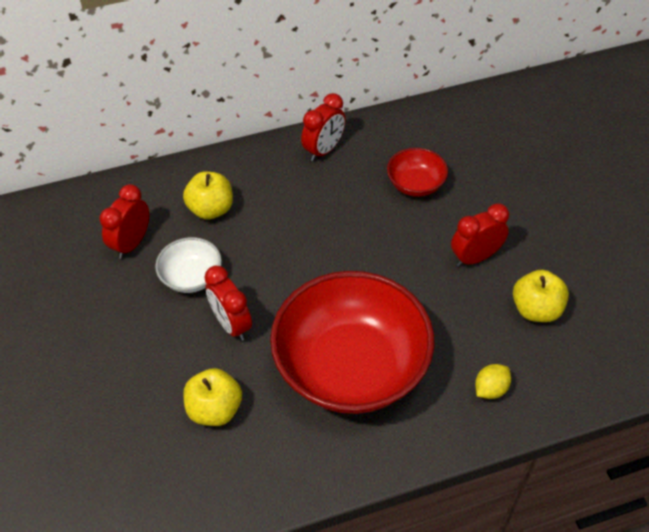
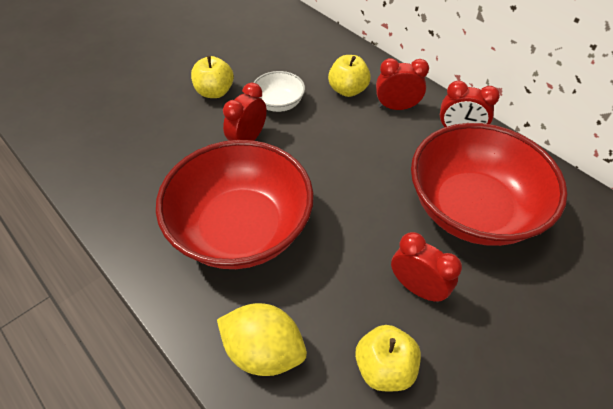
camera: 65 degrees right, 0 degrees up
(132, 243) = (291, 64): red clock -> red clock (396, 107)
(215, 409) = (169, 158): yellow apple -> yellow apple (215, 92)
(415, 184) = (472, 209): red bowl -> red bowl, size x2.22
(490, 389) = (264, 350): yellow lemon -> yellow lemon, size x1.89

